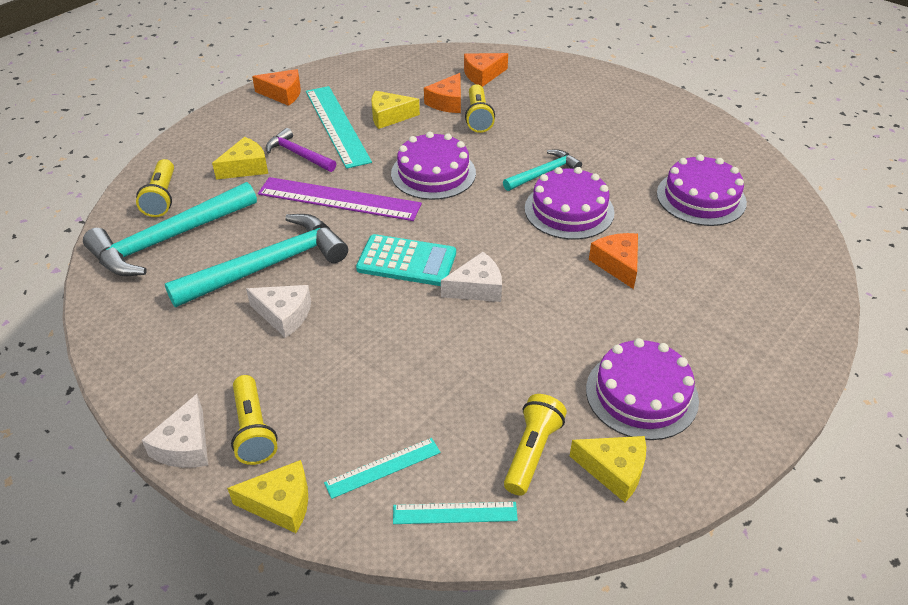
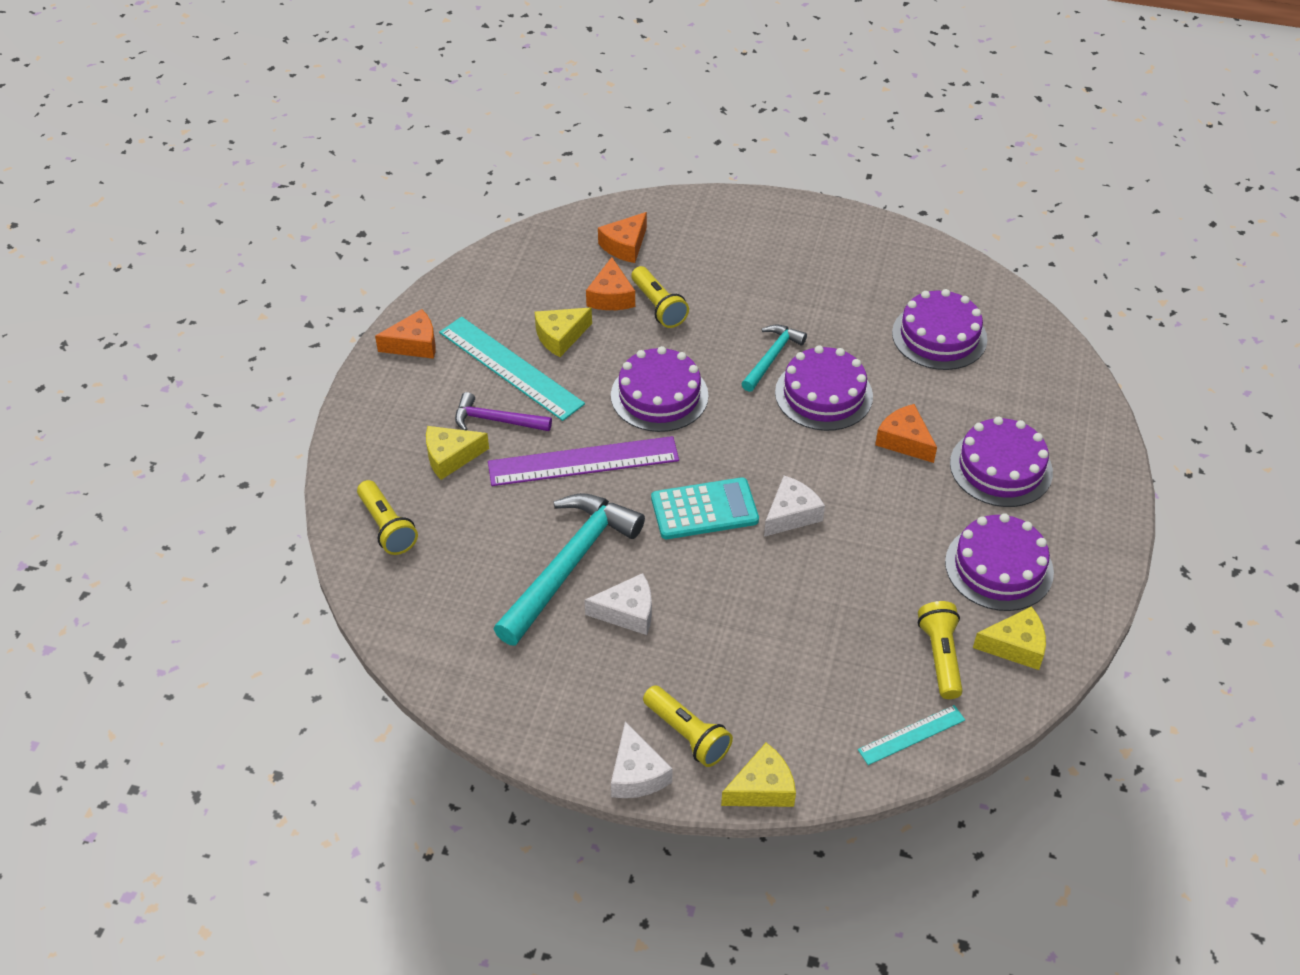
camera: 25 degrees left, 5 degrees up
(168, 239) = (438, 574): turquoise hammer -> none
(246, 167) = (450, 457): yellow cheese -> yellow cheese turned 135 degrees counterclockwise
(383, 467) = (826, 721): turquoise ruler -> none
(696, 312) = (1001, 467): none -> purple cake

